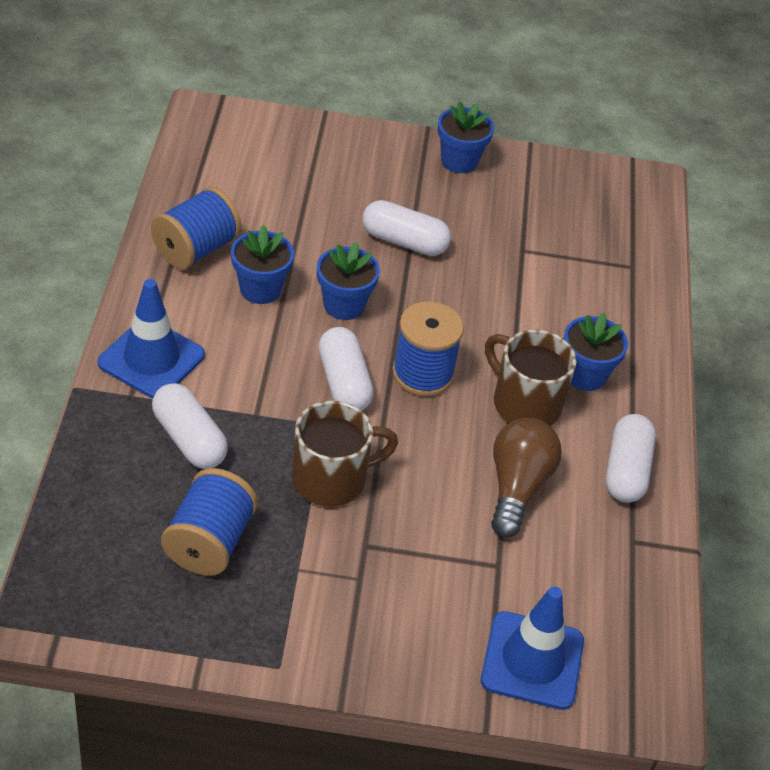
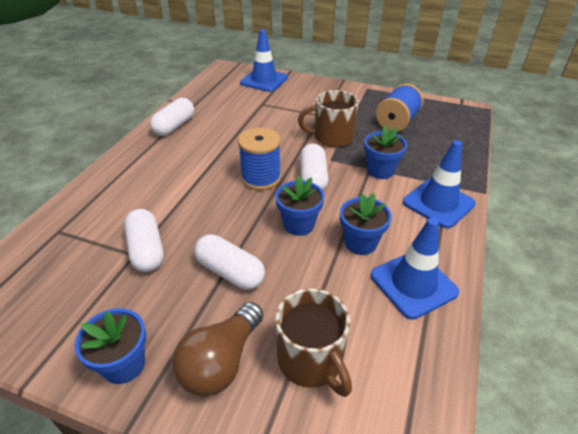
camera: 160 degrees left, 5 degrees down
(189, 439) = (409, 160): white capsule -> white capsule (146, 250)
(196, 249) = (413, 284): blue spool -> blue traffic cone
(517, 487) = (236, 126): brown light bulb -> brown light bulb (221, 361)
(524, 403) = (207, 158): brown mug -> brown mug (311, 360)
(585, 375) = (159, 167): blue flower pot -> blue flower pot (380, 171)

